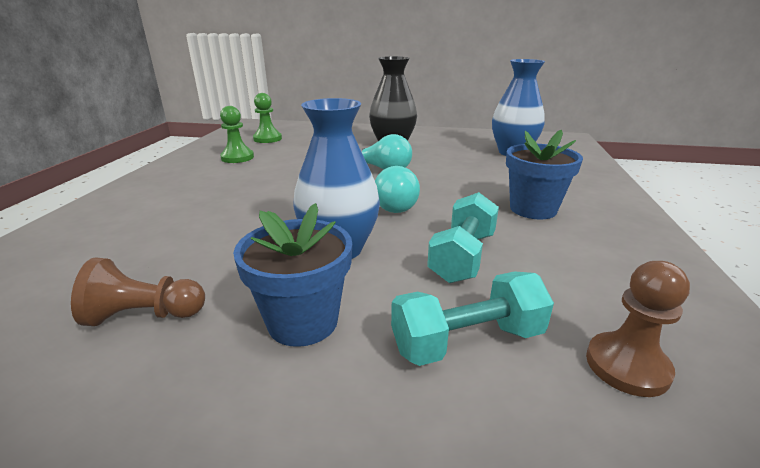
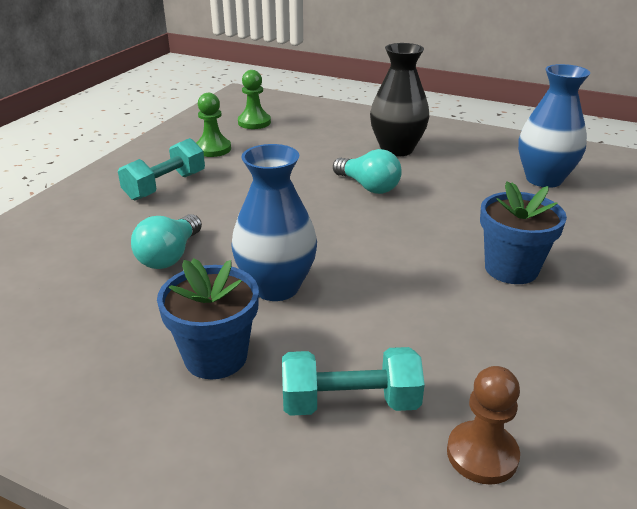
camera: 15 degrees right, 5 degrees up
(145, 315) = (90, 327): brown pawn -> none
(396, 205) = (359, 240): turquoise light bulb -> turquoise light bulb (170, 256)
(462, 257) = (395, 316): turquoise dumbbell -> turquoise dumbbell (165, 186)

